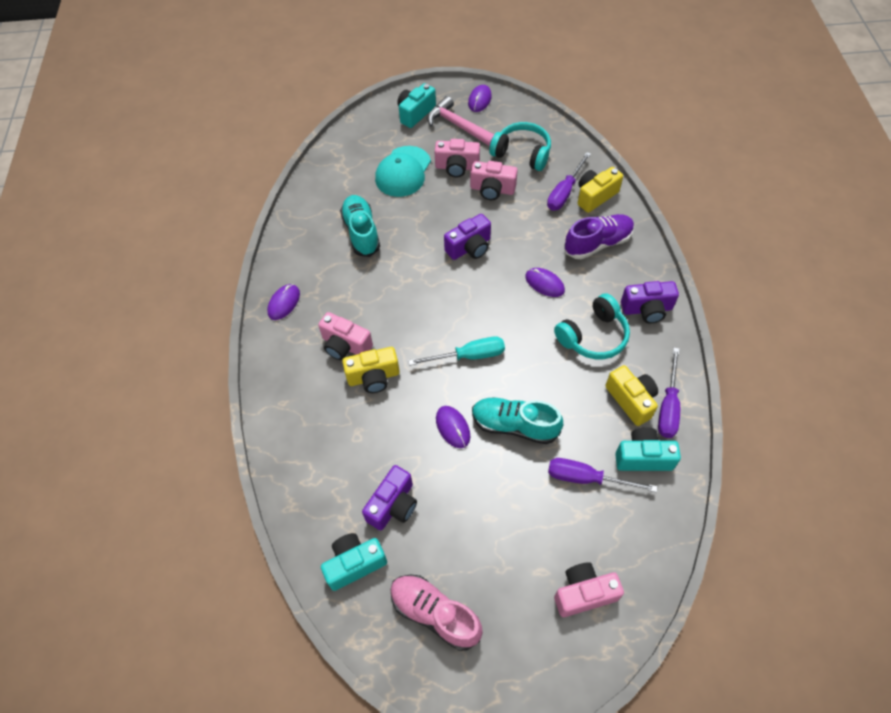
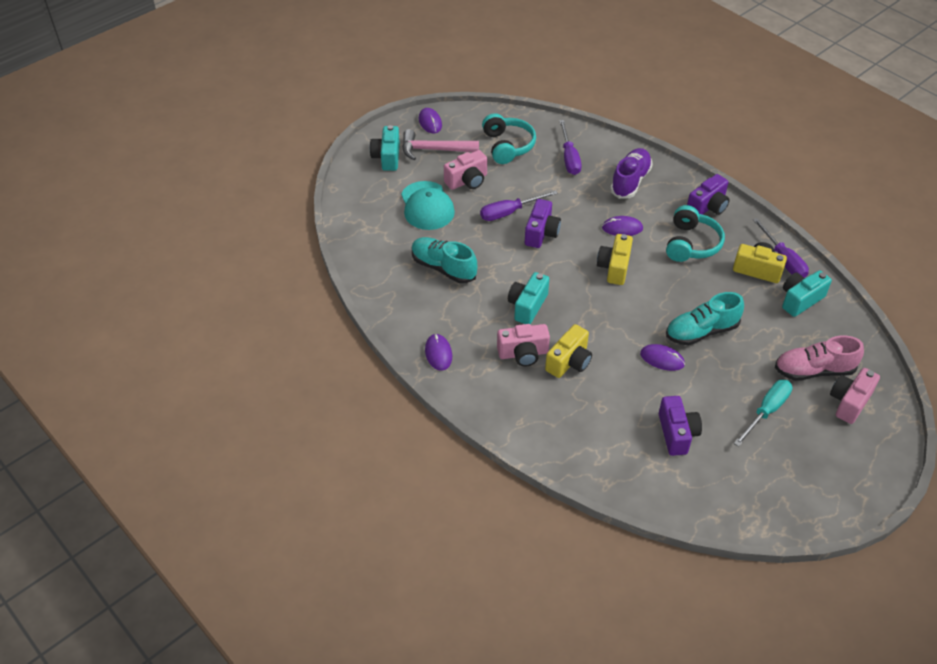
camera: 40 degrees left, 10 degrees down
(354, 564) = (692, 487): turquoise camera -> turquoise camera (527, 306)
(435, 613) = (776, 478): pink shoe -> pink shoe (813, 370)
(468, 356) = (622, 306): turquoise screwdriver -> turquoise screwdriver (766, 411)
(492, 189) = (513, 183): pink camera -> none
(522, 153) = (507, 146): turquoise headphones -> turquoise headphones turned 90 degrees clockwise
(586, 478) = (780, 334): purple screwdriver -> purple screwdriver (509, 212)
(595, 196) = (594, 150): yellow camera -> yellow camera (614, 267)

